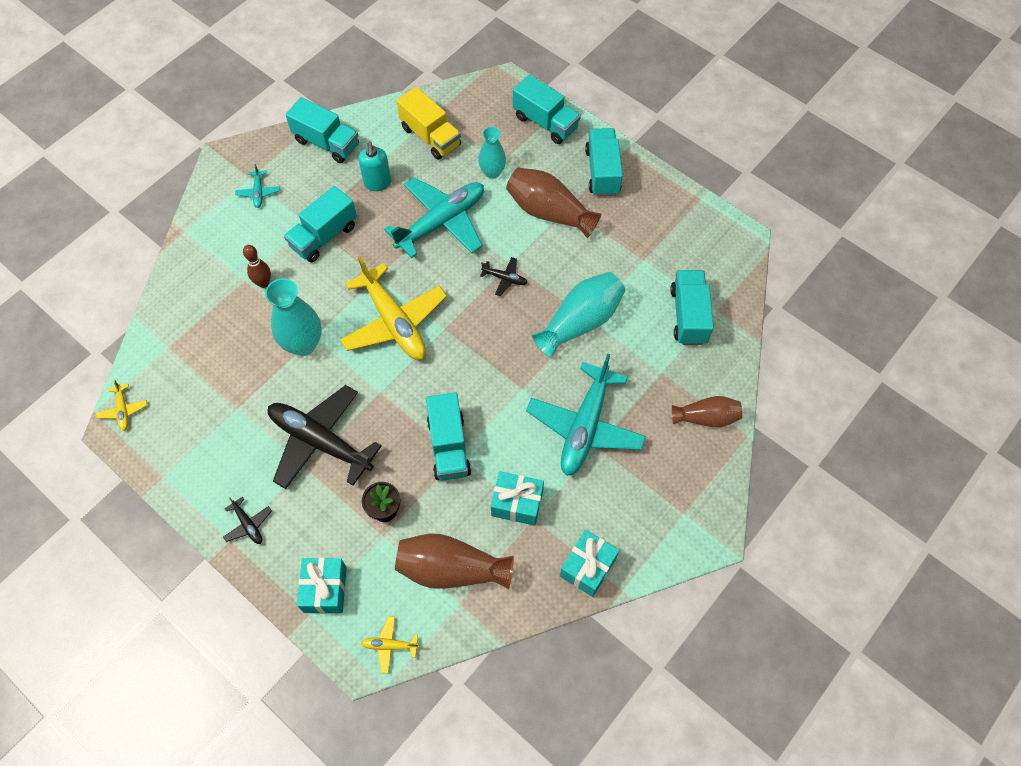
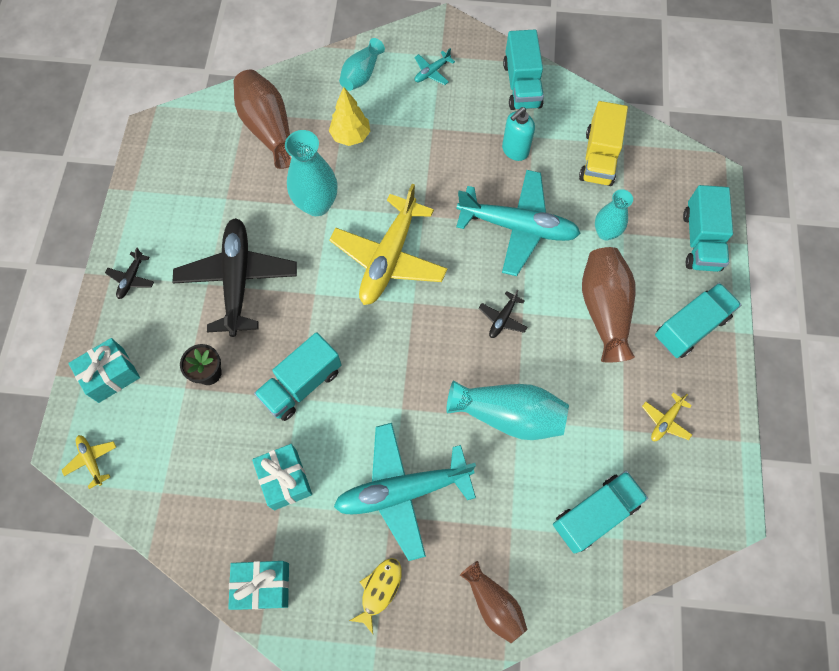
camera: 55 degrees right, 5 degrees up
(123, 410) = (170, 123): yellow plane -> yellow plane (665, 421)
(214, 241) = (361, 75): none -> turquoise vase
(263, 283) = (351, 136): brown bowling pin -> yellow tree
(324, 236) = (429, 147): turquoise truck -> none
(451, 569) = (188, 464): brown vase -> brown vase (269, 129)
(505, 279) = (502, 319): black plane -> black plane turned 45 degrees clockwise
(646, 486) = (379, 590): none -> yellow fish

